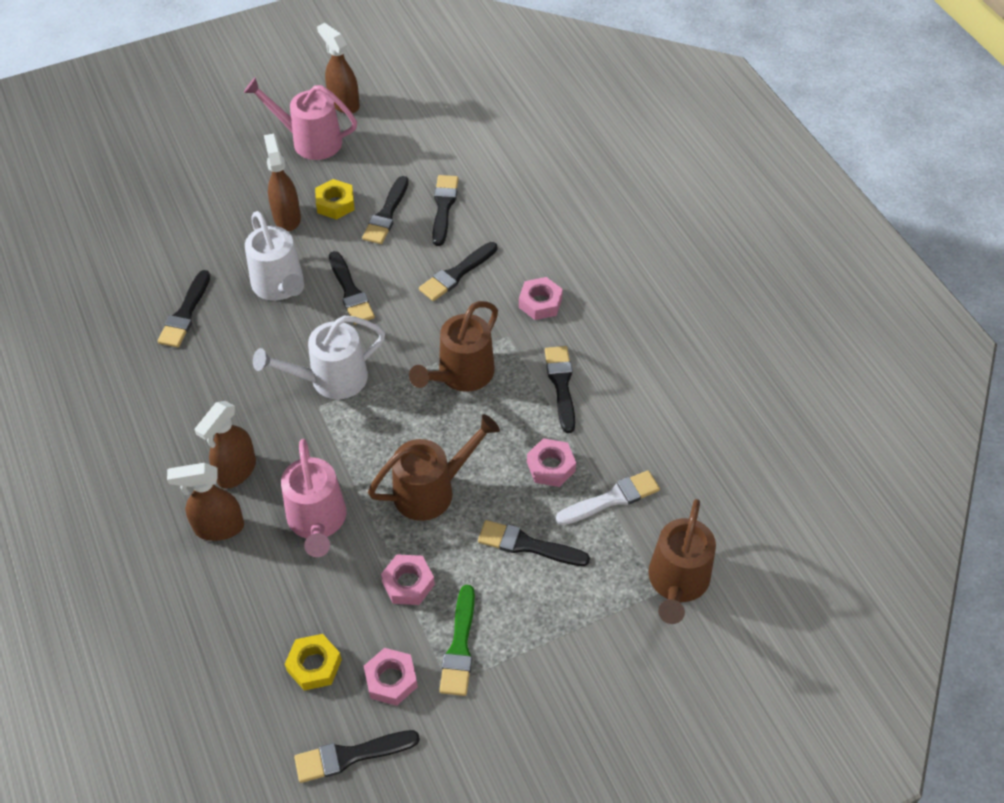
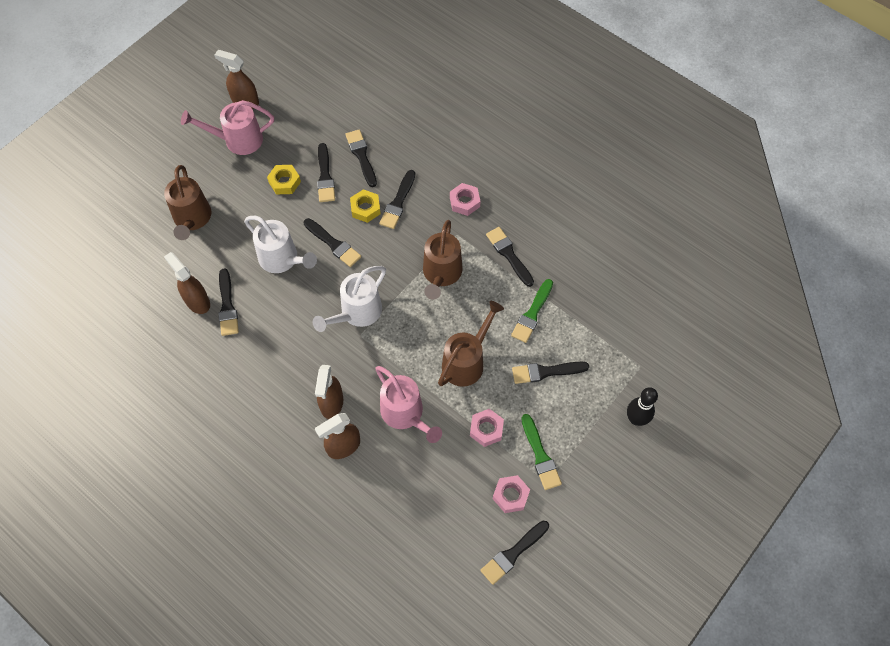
camera: 25 degrees left, 10 degrees up
(287, 217) = (256, 205): brown spray bottle -> brown spray bottle (197, 301)
(314, 665) = (458, 508): yellow nut -> yellow nut (365, 208)
(551, 467) = (532, 313): pink nut -> green brush
(612, 499) = (580, 319): white brush -> none
(617, 656) = (636, 419): none -> black bowling pin
(677, 583) = (647, 357): brown watering can -> brown watering can (192, 219)

